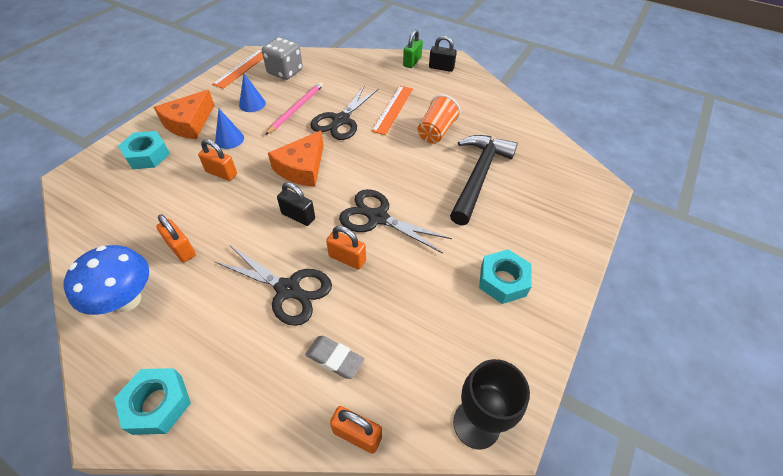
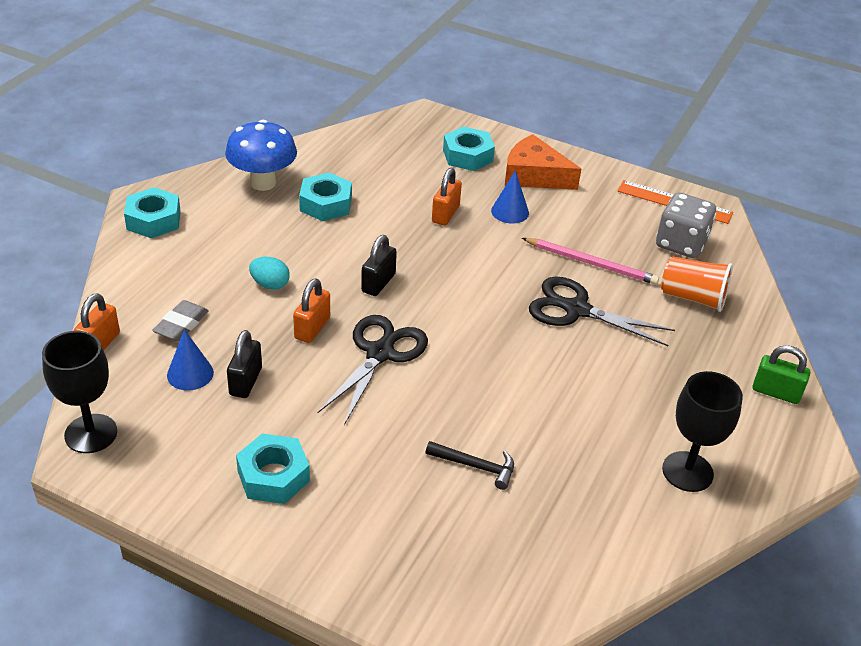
camera: 85 degrees right, 10 degrees down
(181, 249) = (326, 204): orange padlock -> turquoise nut
(252, 104) = (590, 221): blue cone -> blue cone (190, 373)
(288, 289) = (270, 284): black scissors -> turquoise egg
(302, 168) = (465, 279): orange cheese -> none
(393, 109) = (621, 367): orange ruler -> none
(436, 132) = (576, 419): orange cup -> orange cup (692, 298)
(441, 68) = (774, 434): black padlock -> black padlock (246, 381)
(470, 98) = (687, 471): none -> black goblet
(478, 176) = (475, 466): black hammer -> black hammer, size x0.46

